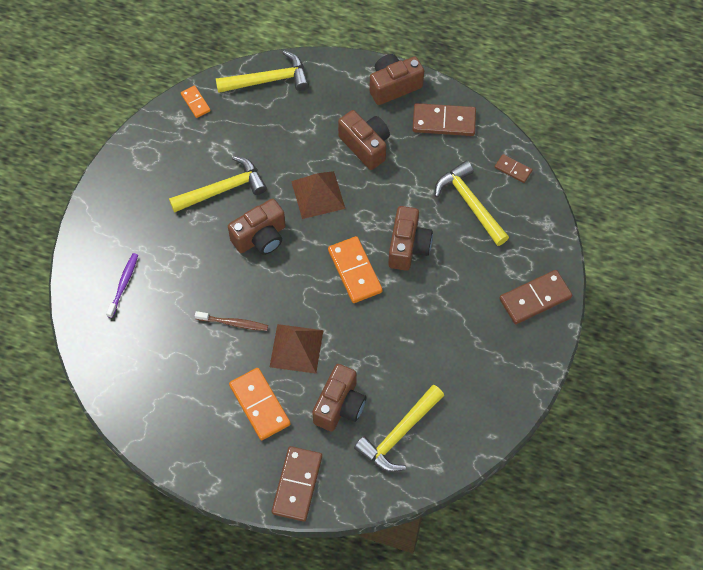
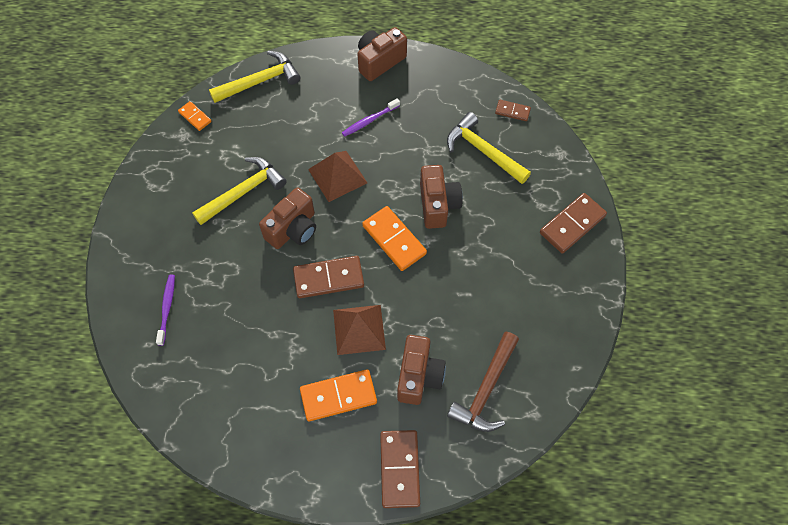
camera: 15 degrees left, 0 degrees up
(233, 323) = (289, 320): brown toothbrush -> none
(260, 405) = (338, 396): orange domino -> orange domino turned 60 degrees counterclockwise
(365, 146) = (369, 121): brown camera -> purple toothbrush
(399, 434) = (485, 390): yellow hammer -> brown hammer
(444, 121) = (435, 83): brown domino -> brown domino (328, 278)

